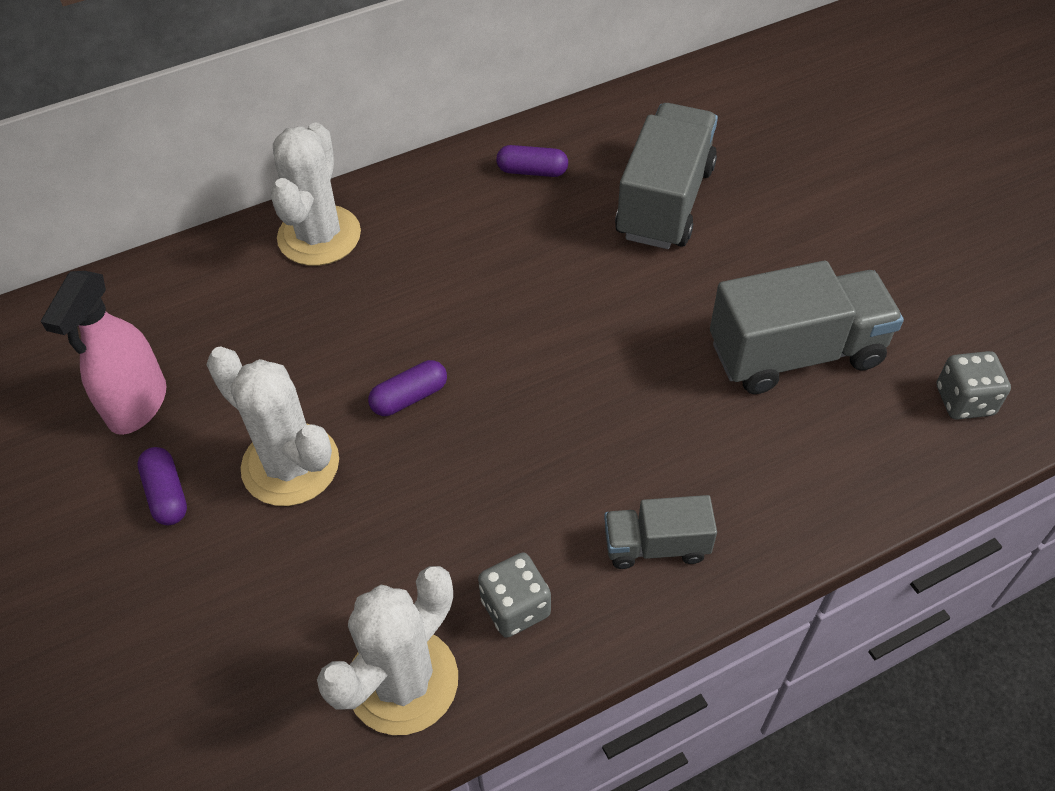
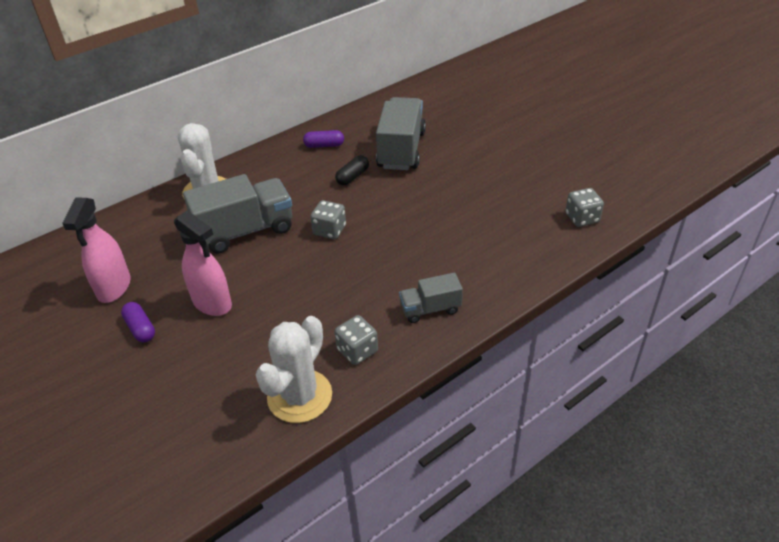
camera: 10 degrees left, 10 degrees down
(290, 465) = (212, 303): white cactus -> pink spray bottle
(409, 397) = (276, 260): purple capsule -> none
(511, 350) = (329, 230): none -> grey dice
(570, 245) = (352, 176): none -> black capsule
(795, 353) = (487, 209): grey truck -> grey truck (245, 231)

